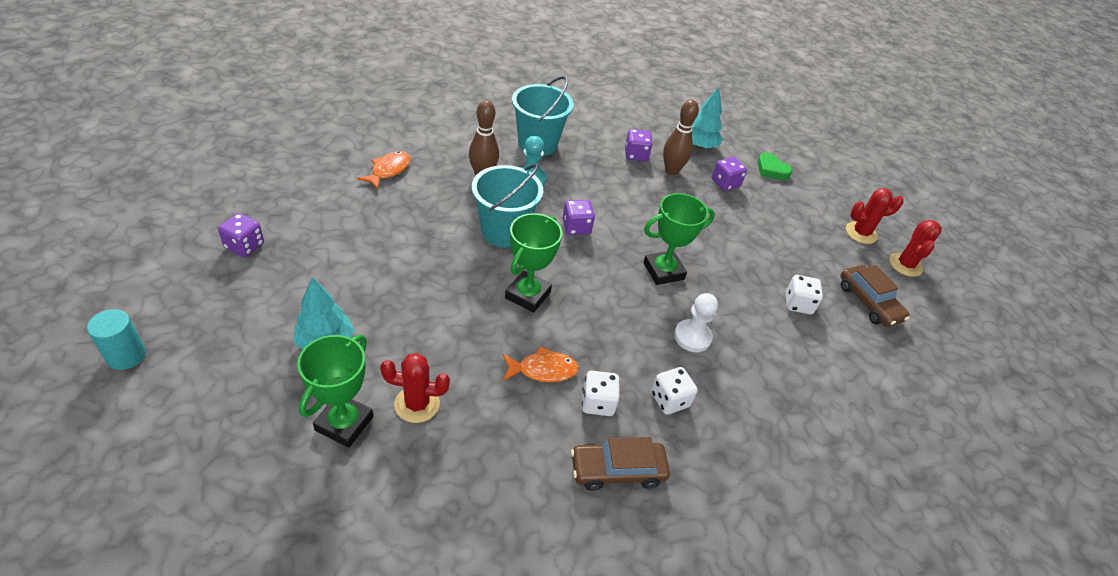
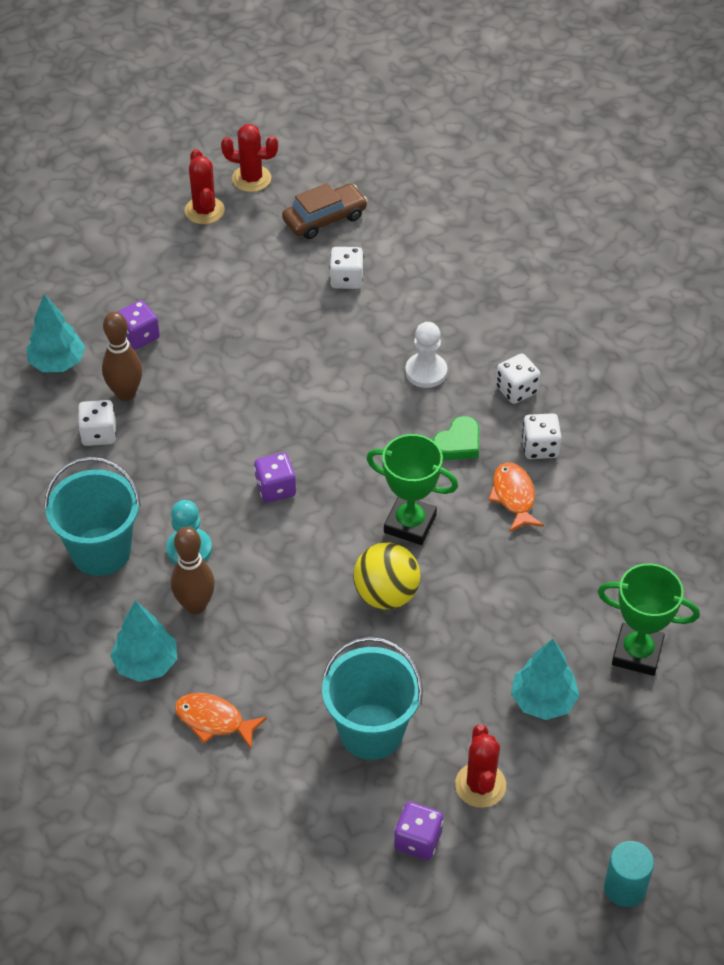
camera: 90 degrees left, 5 degrees up
(417, 404) = (593, 597): red cactus -> red cactus (480, 785)
(444, 150) = (146, 663): none -> turquoise tree
(462, 268) = (386, 594): none -> yellow ball
(504, 231) = (306, 563): turquoise bucket -> turquoise bucket (371, 731)
(617, 470) = (611, 427): brown car -> none
(636, 155) = (99, 434): purple dice -> white dice
(663, 271) = (330, 398): green trophy -> none
(771, 170) = (95, 286): green heart -> green heart (458, 443)

